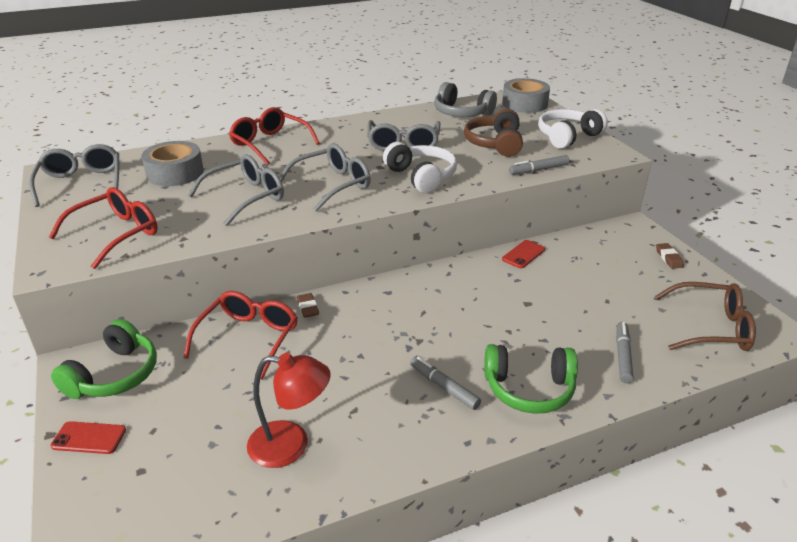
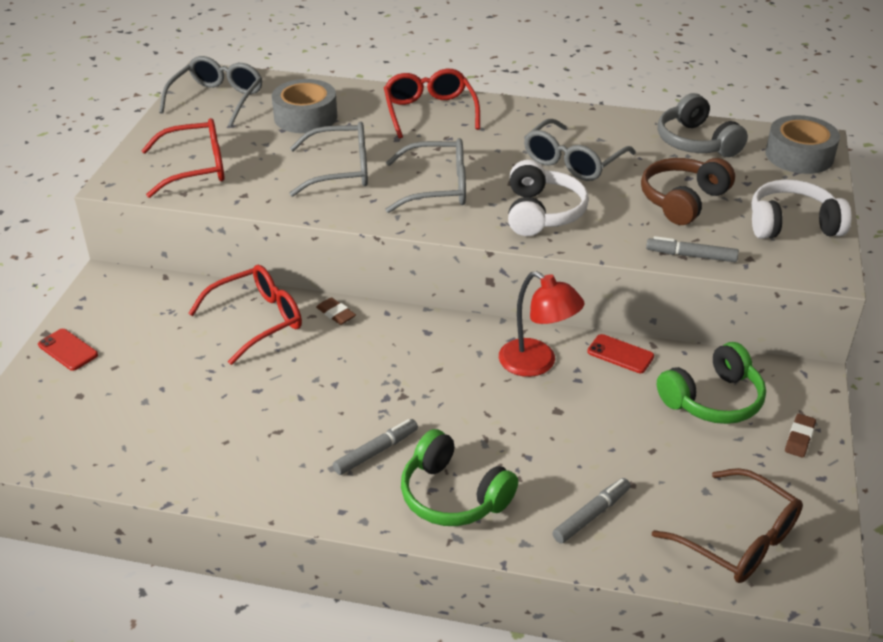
camera: 35 degrees right, 5 degrees up
(114, 375) = (127, 304): green headphones -> green headphones (713, 399)
(291, 445) = (199, 434): red lamp -> red lamp (537, 364)
(308, 308) = (336, 314): brown eraser -> brown eraser turned 60 degrees counterclockwise
(444, 387) = (376, 452): grey marker -> grey marker turned 60 degrees clockwise
(523, 254) = (620, 354): red phone -> red phone turned 45 degrees clockwise

